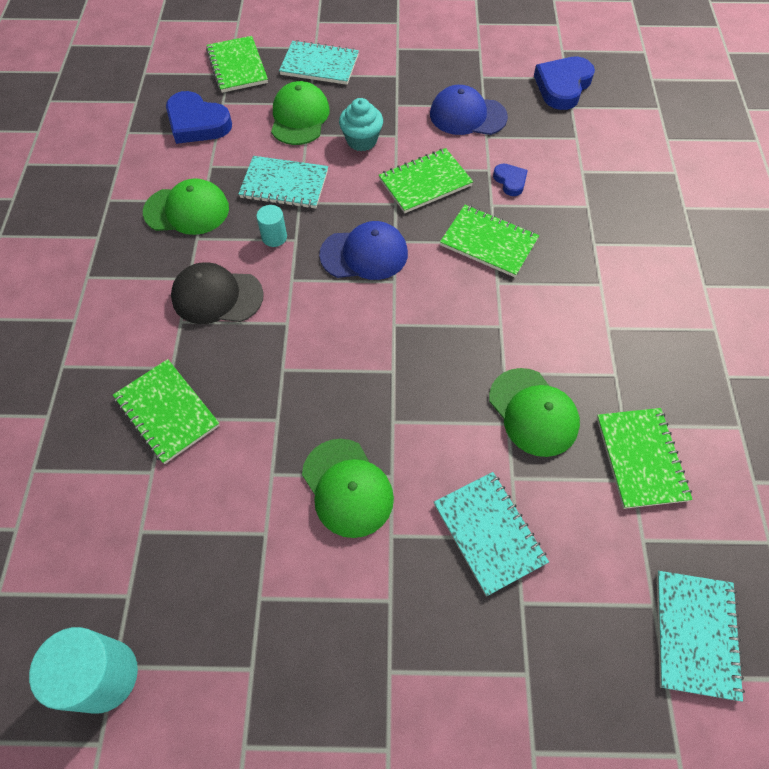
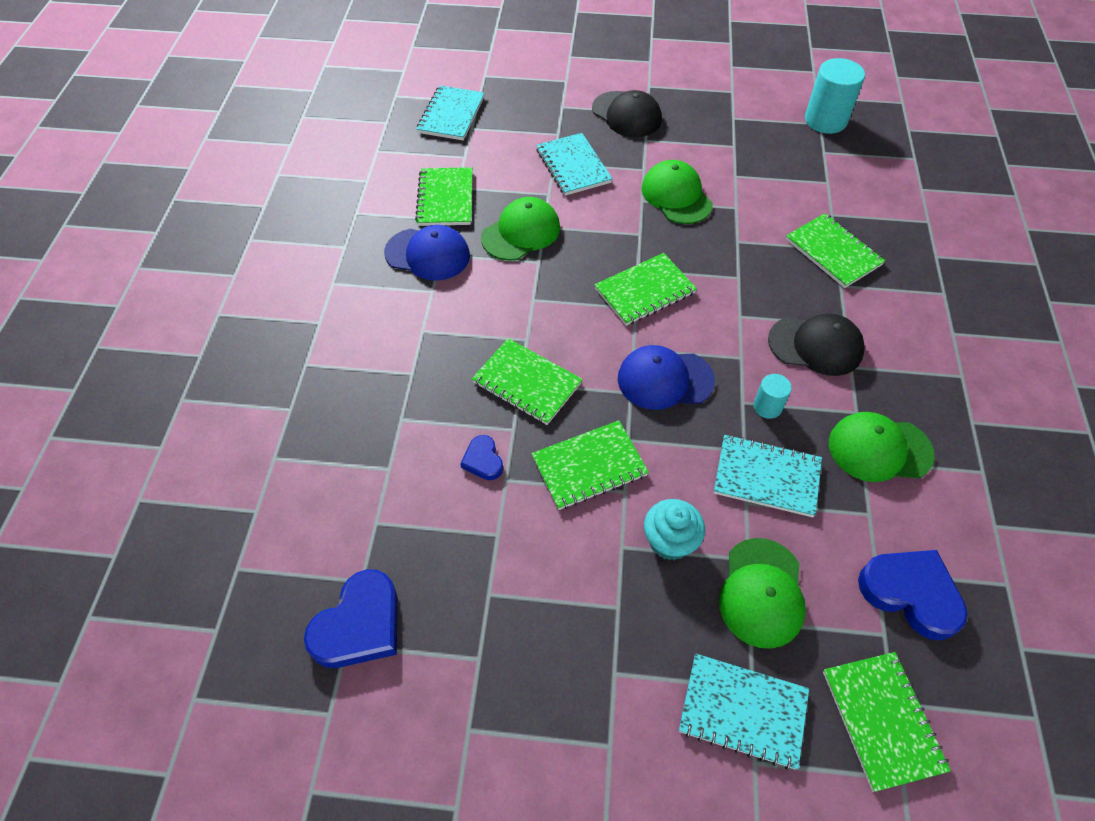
camera: 175 degrees left, 5 degrees down
(385, 344) = (645, 291): none -> green notebook
(421, 661) = (626, 114): none -> black cap
(467, 115) = (516, 576): blue cap -> blue cap (428, 254)
(533, 412) = (521, 232): green cap -> green cap turned 75 degrees clockwise

